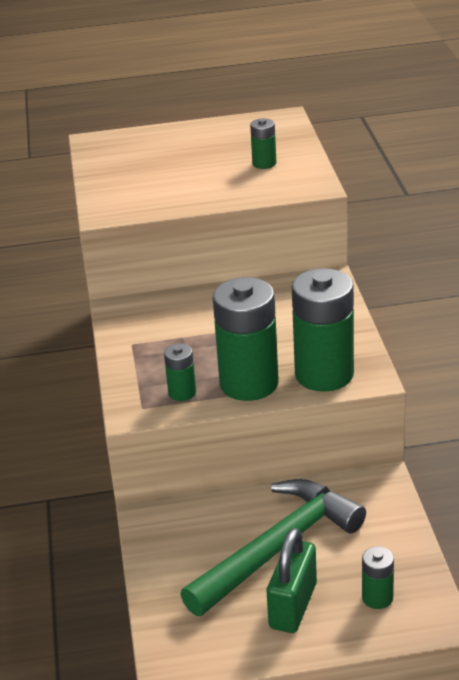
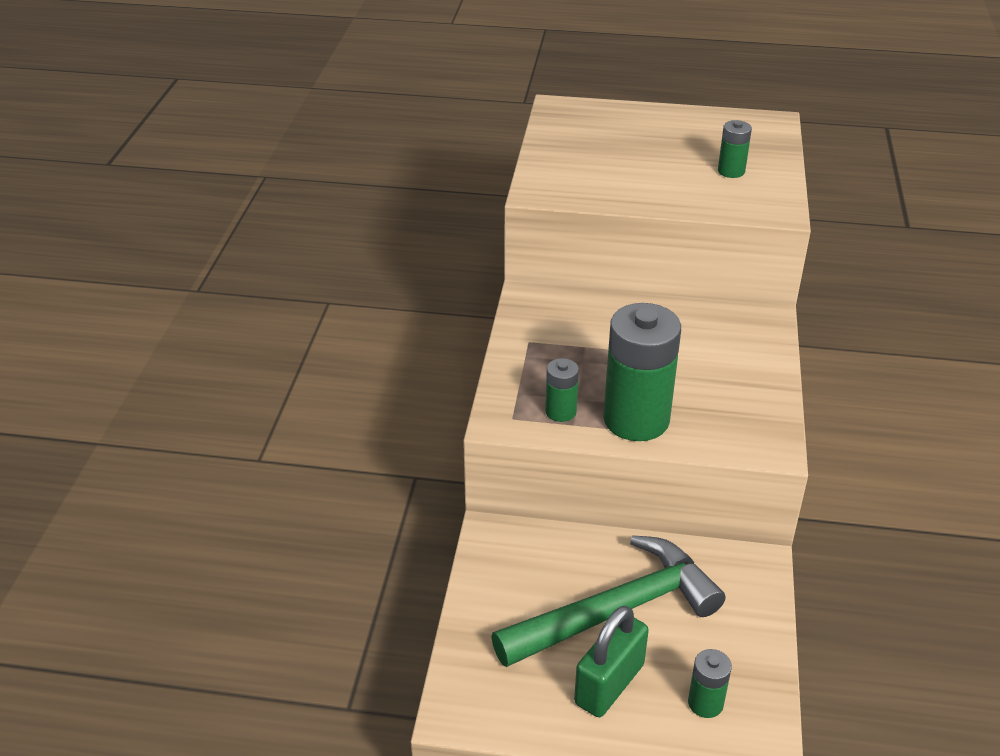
camera: 15 degrees right, 5 degrees up
(324, 374) = (722, 430): green battery -> none

